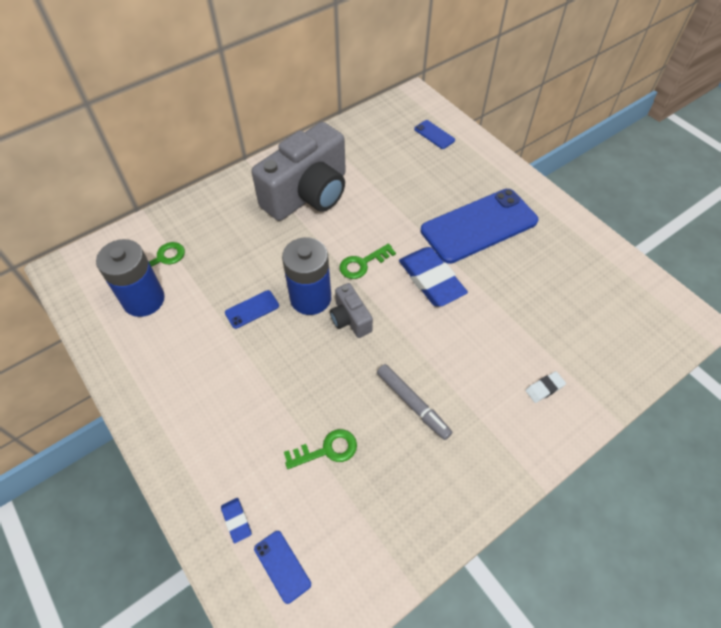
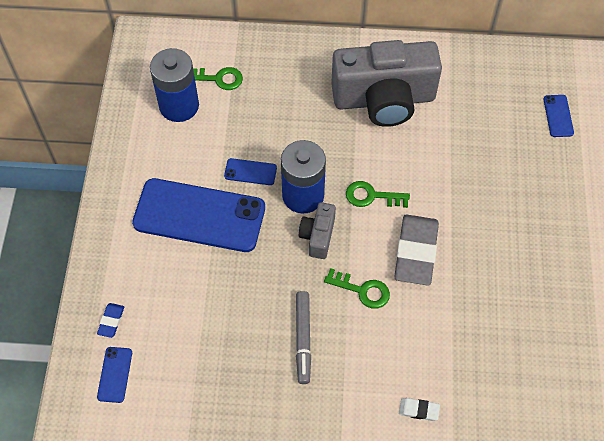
camera: 40 degrees right, 5 degrees up
(327, 450) = (211, 322): green key -> green key (362, 290)
(431, 280) = (416, 252): blue eraser -> grey eraser
(479, 226) = (508, 234): blue phone -> blue phone (199, 215)

